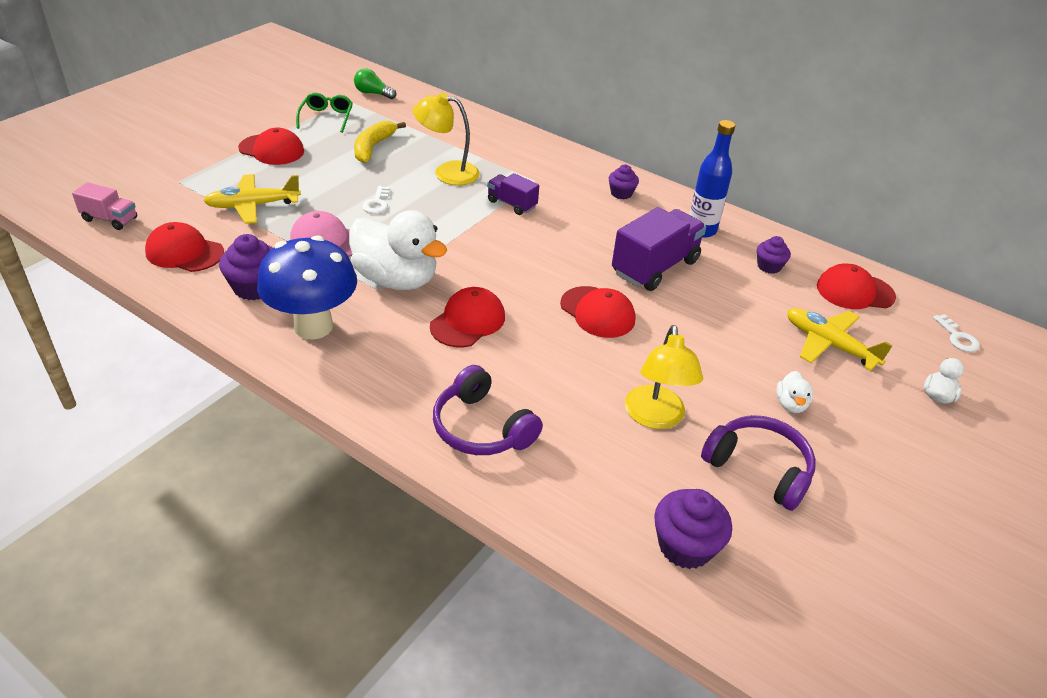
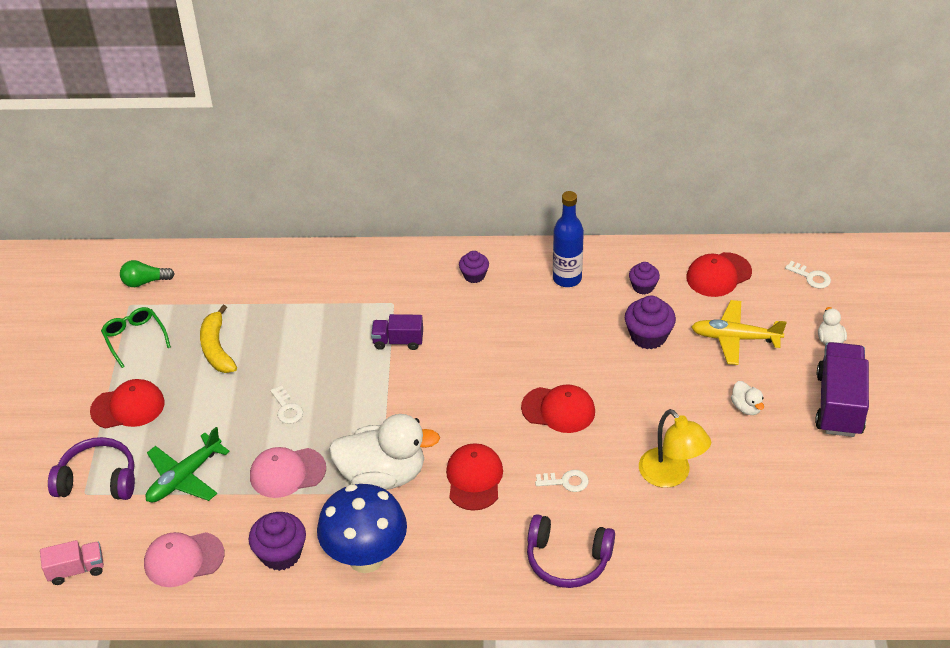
camera: 30 degrees left, 5 degrees up
(184, 252) = (183, 559): red cap -> pink cap
(252, 206) = (184, 478): yellow plane -> green plane
(447, 172) = (311, 338): yellow lamp -> none
(547, 367) = (566, 481): none -> white key
(655, 267) = (563, 339): purple truck -> purple truck (839, 404)
(685, 546) = (762, 558): purple cupcake -> purple cupcake (648, 336)
(759, 468) = (763, 472): purple headphones -> purple headphones (98, 479)

